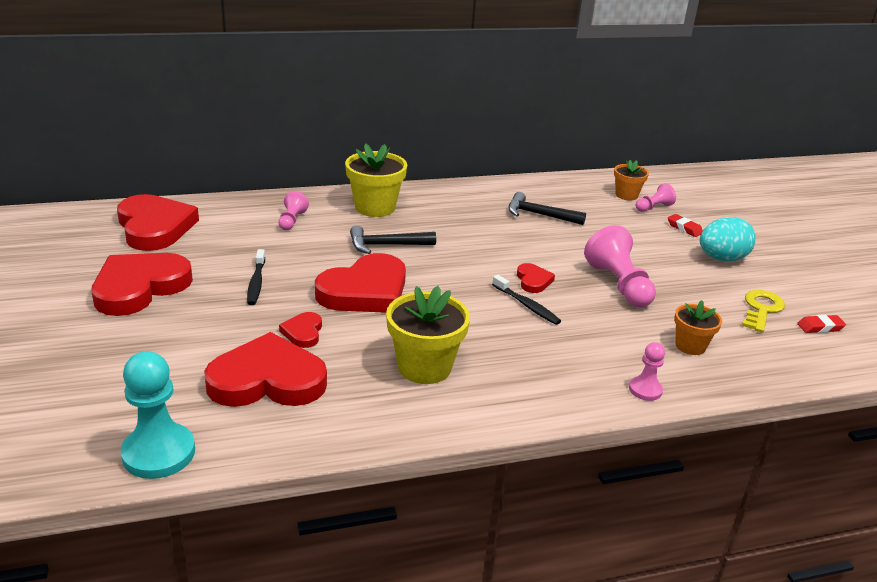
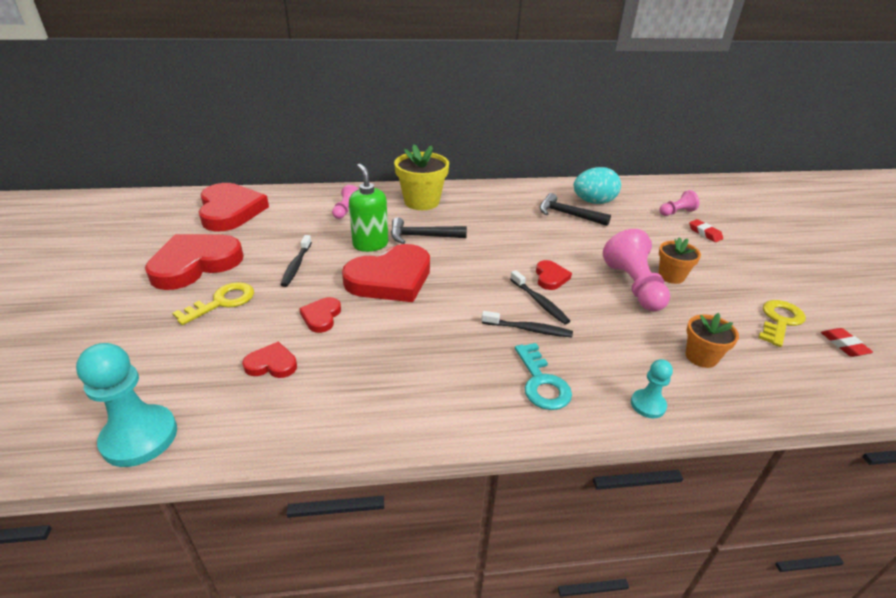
camera: 10 degrees right, 5 degrees up
(188, 324) = (222, 302): none -> yellow key
(267, 380) = (272, 364): red heart -> red heart, size x0.46
(331, 256) = (370, 244): none -> green soap dispenser
(424, 367) = (425, 361): yellow flower pot -> none
(521, 331) = (529, 329): none -> black toothbrush
(543, 378) = (541, 382): none -> turquoise key
(626, 195) = (652, 200): orange flower pot -> orange flower pot (671, 276)
(645, 390) = (648, 405): pink pawn -> turquoise pawn
(721, 258) = (740, 265): turquoise egg -> turquoise egg (593, 202)
(820, 327) = (844, 345): red eraser -> red eraser turned 75 degrees clockwise

